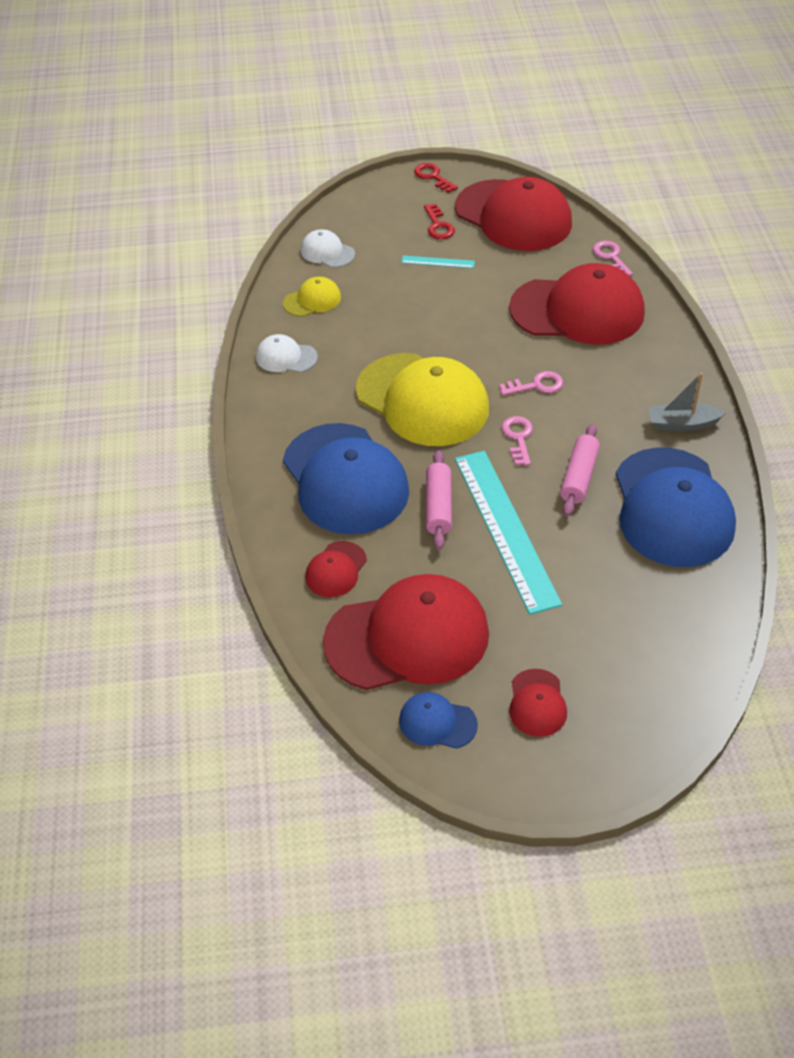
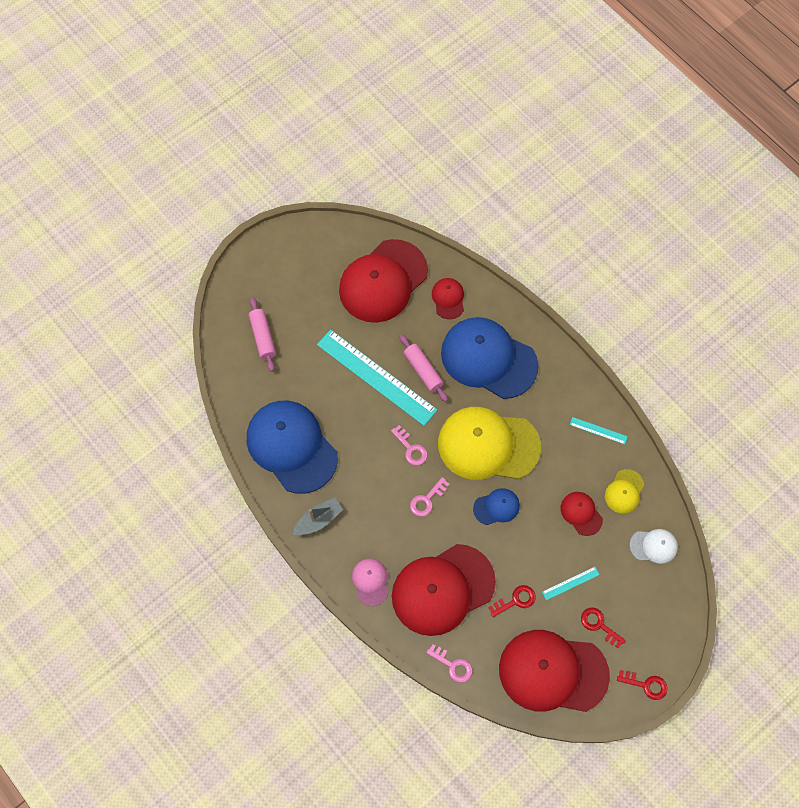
camera: 145 degrees right, 20 degrees up
(286, 357) = (598, 430): white cap -> turquoise ruler
(437, 722) = (338, 246): blue cap -> blue cap (496, 507)
(506, 273) = (515, 600): none -> red key
(537, 703) = (297, 282): red cap -> red cap (581, 513)
(579, 477) = (357, 439): pink rolling pin -> pink rolling pin (263, 337)
(655, 348) = (370, 582): none -> pink cap

